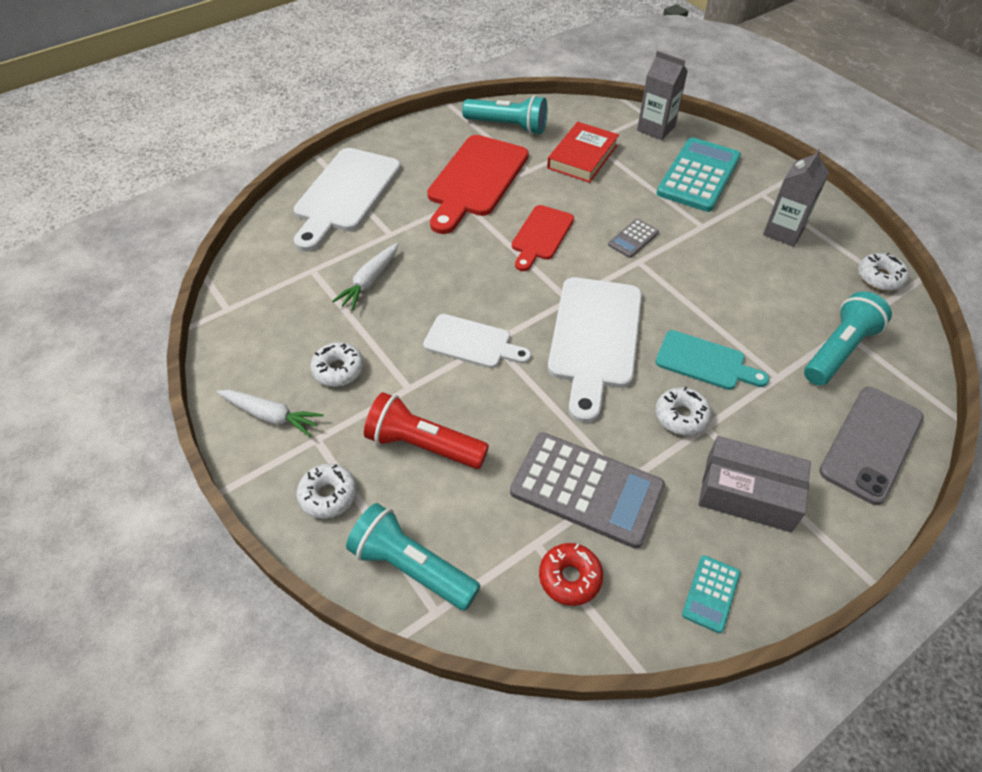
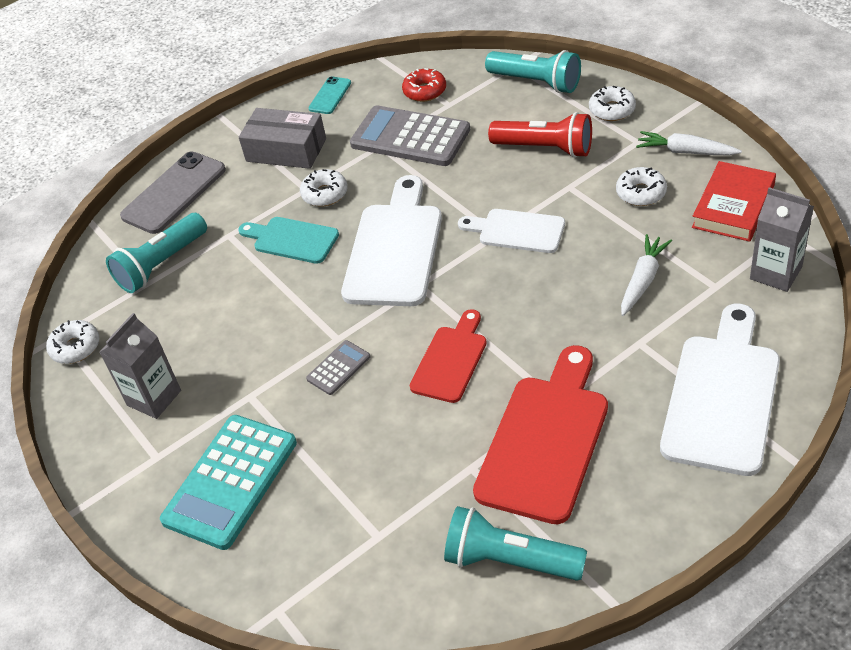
camera: 175 degrees left, 5 degrees down
(582, 157) = (392, 502): red book -> red book (733, 206)
(656, 128) = (270, 578): grey carton -> grey carton (775, 273)
(710, 593) = (330, 96): turquoise calculator -> turquoise phone

